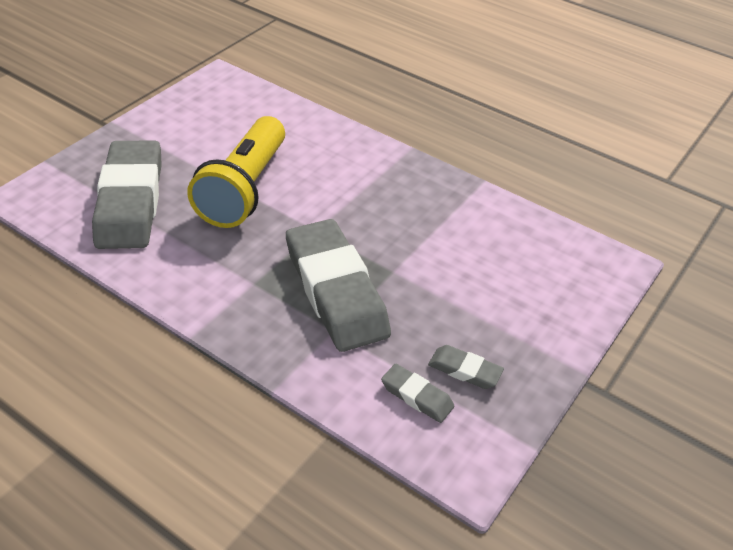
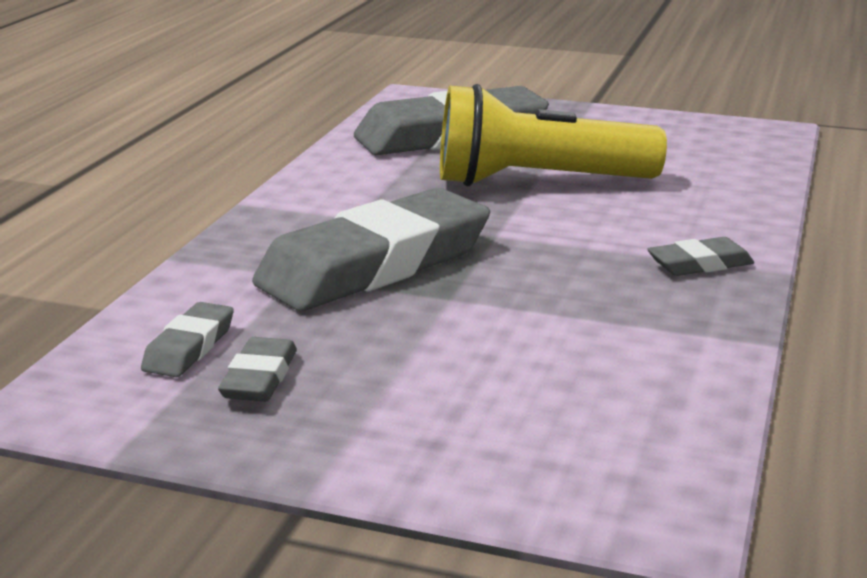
camera: 75 degrees right, 20 degrees down
(392, 170) = (700, 264): none -> grey eraser

